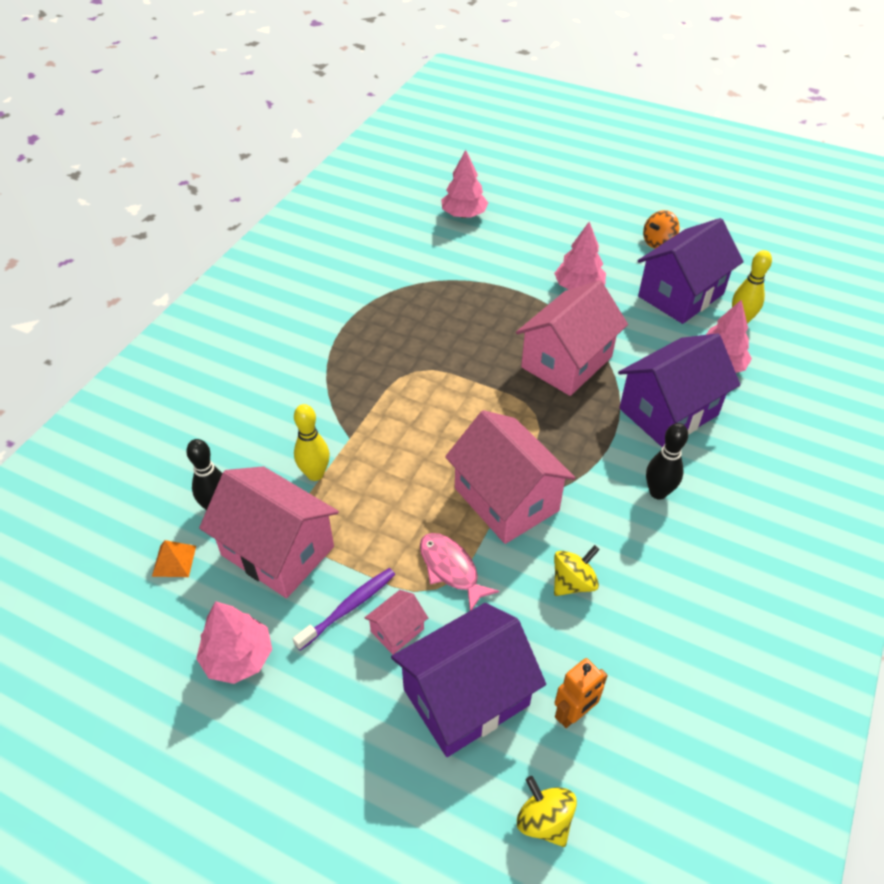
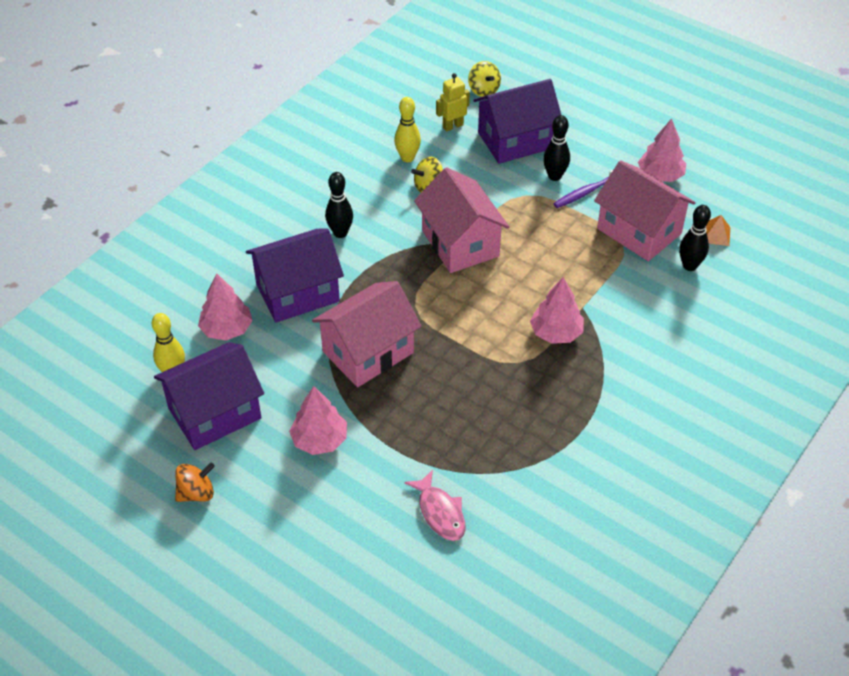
camera: 170 degrees left, 0 degrees up
(315, 474) = (612, 281): yellow bowling pin -> yellow bowling pin (407, 158)
(397, 630) = (554, 176): pink house -> black bowling pin
(451, 569) = (512, 204): pink fish -> pink fish (440, 512)
(464, 214) = (420, 580): pink tree -> pink tree (556, 333)
(573, 714) = (452, 126): orange robot -> yellow robot

